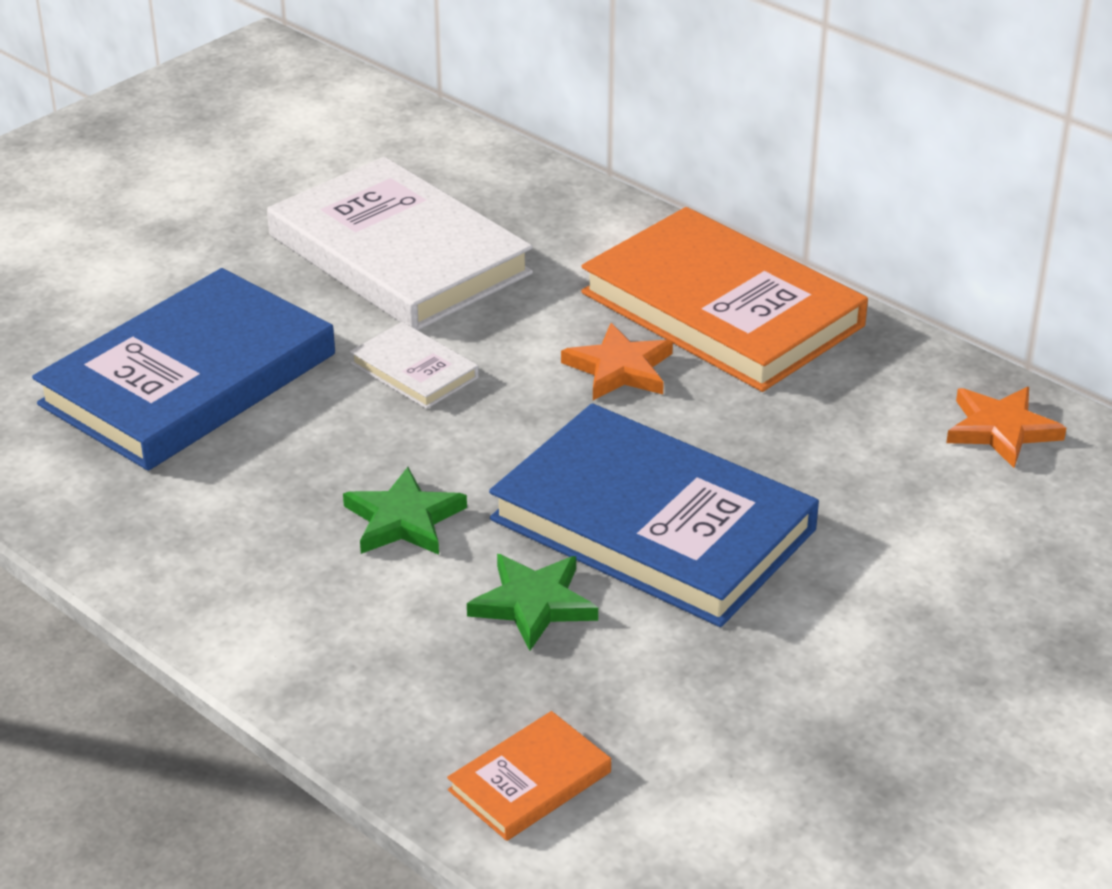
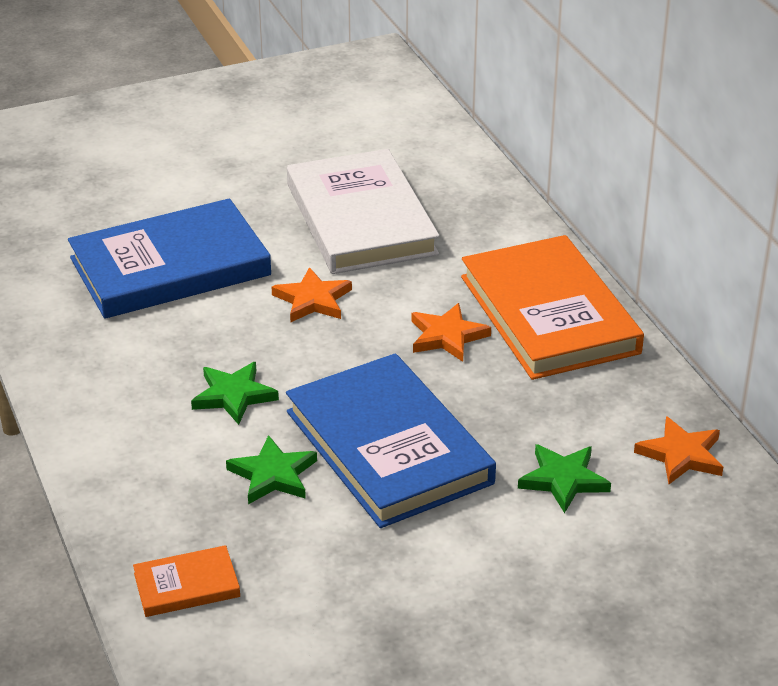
camera: 25 degrees right, 0 degrees up
(414, 370) = (313, 300): white book -> orange star
(892, 500) = (563, 480): none -> green star

